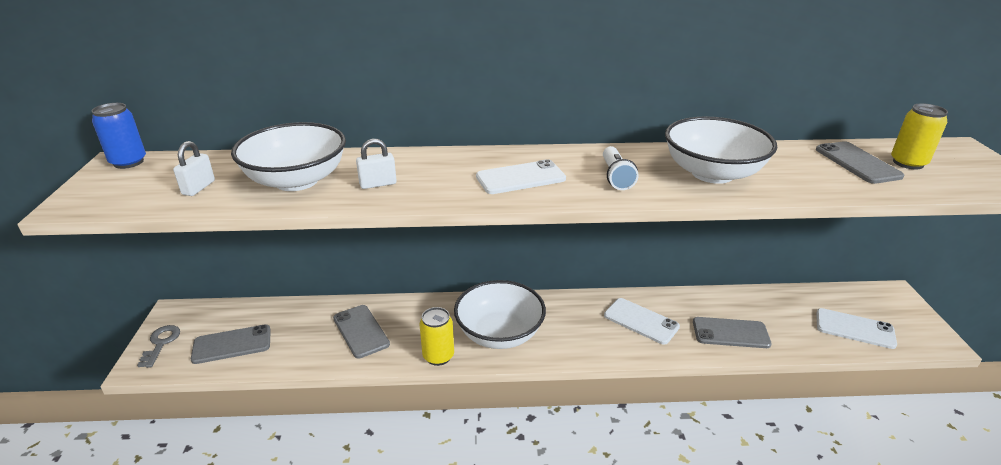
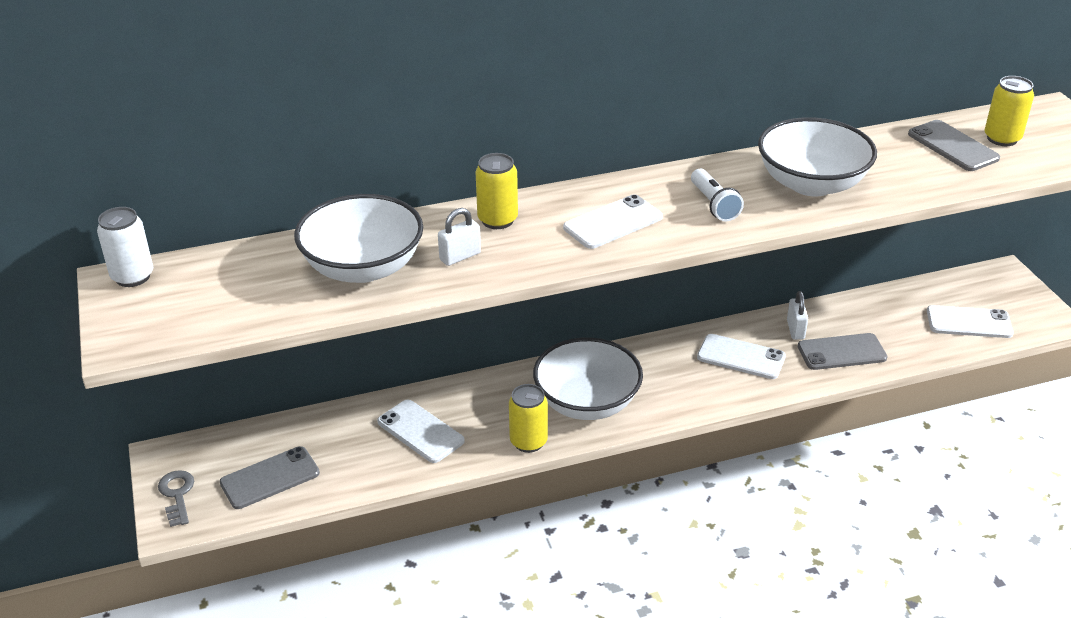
camera: 15 degrees left, 5 degrees up
(128, 162) = (132, 277): blue can -> white can
(198, 188) = (255, 296): white padlock -> white padlock (795, 330)
(361, 331) = (420, 431): grey phone -> white phone
(427, 163) = (497, 220): none -> yellow can

